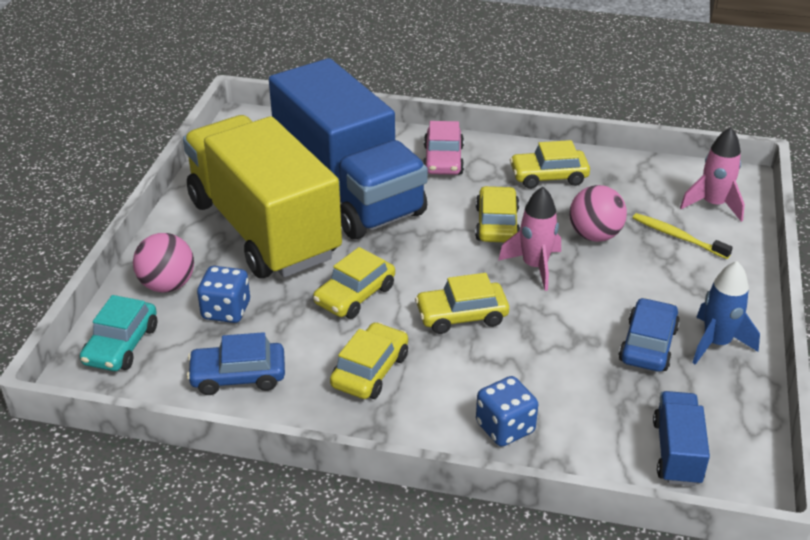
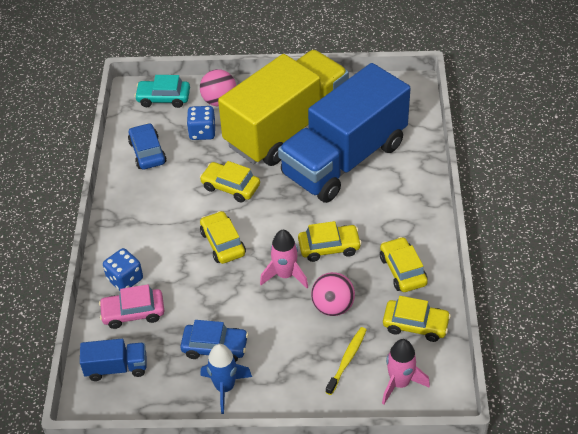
camera: 80 degrees right, 10 degrees up
(370, 371) = (162, 208): yellow car -> yellow car (415, 325)
(443, 160) = (402, 204): pink car -> pink car (133, 313)

